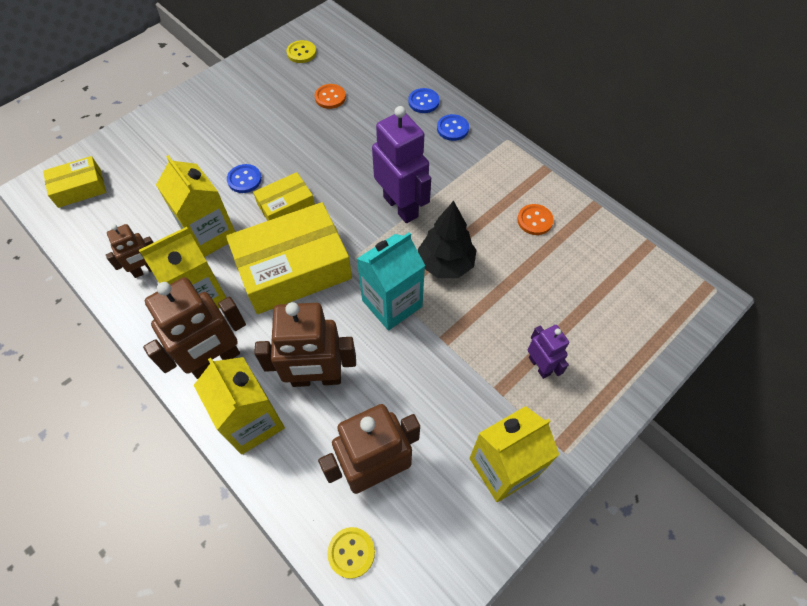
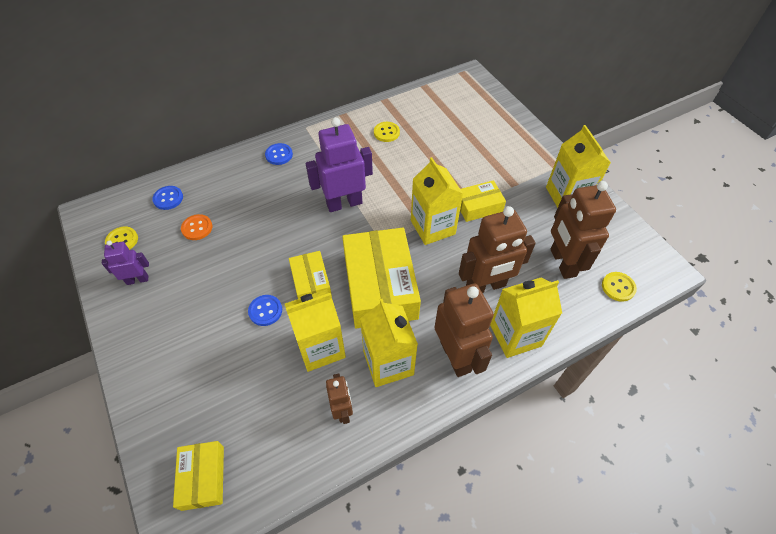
camera: 75 degrees left, 5 degrees down
(316, 378) = (486, 286): brown robot -> brown robot turned 60 degrees clockwise
(392, 303) = (432, 227): turquoise carton -> yellow carton
(423, 102) = (240, 166): blue button -> blue button (168, 198)
(443, 350) = (478, 206): none -> yellow box
(445, 264) = (407, 189): black tree -> none
(534, 220) = (386, 132): orange button -> yellow button
(539, 366) = (500, 160): purple robot -> purple robot (137, 280)

